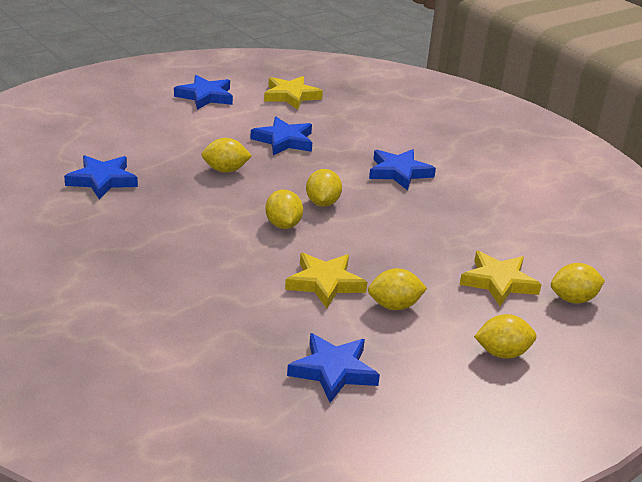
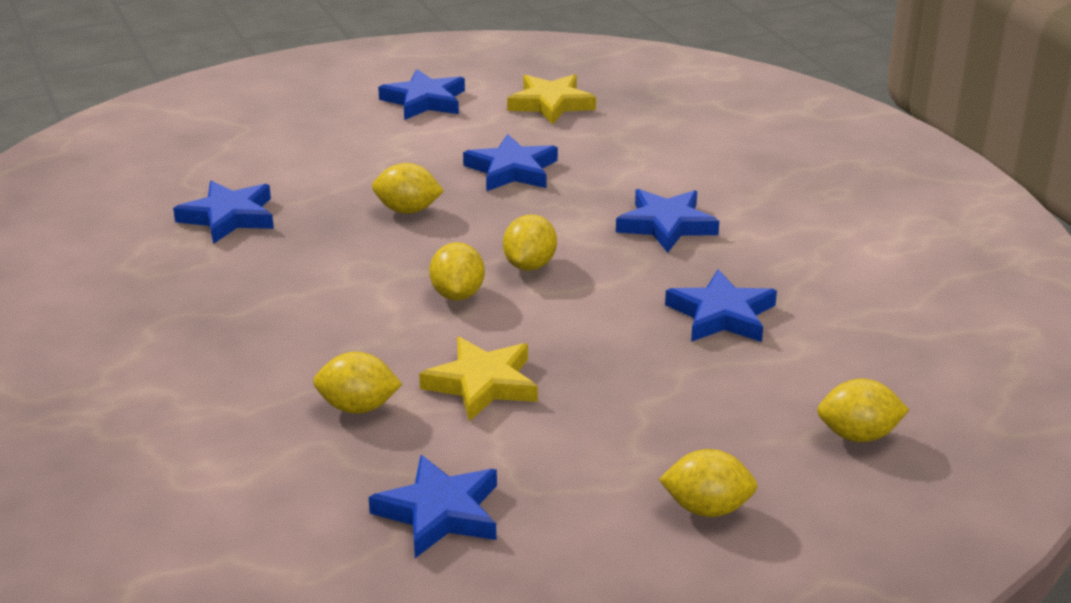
camera: 15 degrees right, 0 degrees up
(394, 306) = (571, 425): yellow lemon -> yellow lemon (358, 407)
(458, 228) = (721, 315): none -> blue star
(498, 282) = (749, 401): yellow star -> none

